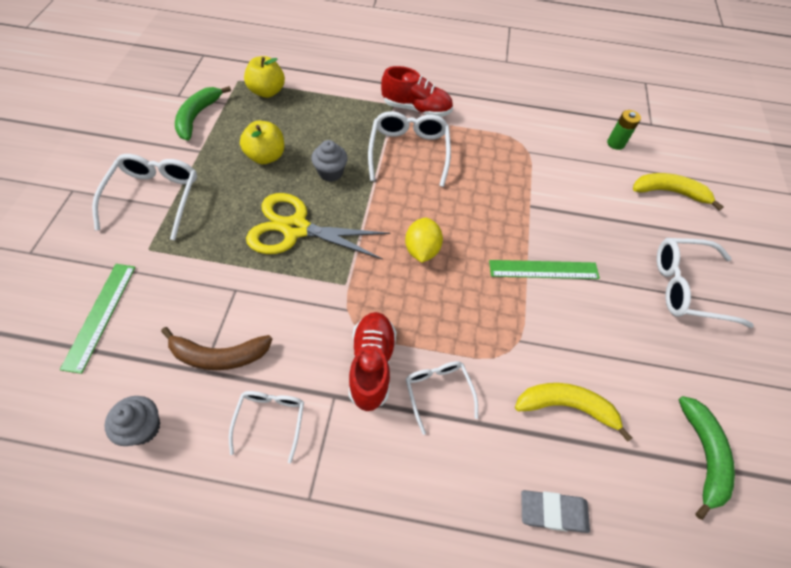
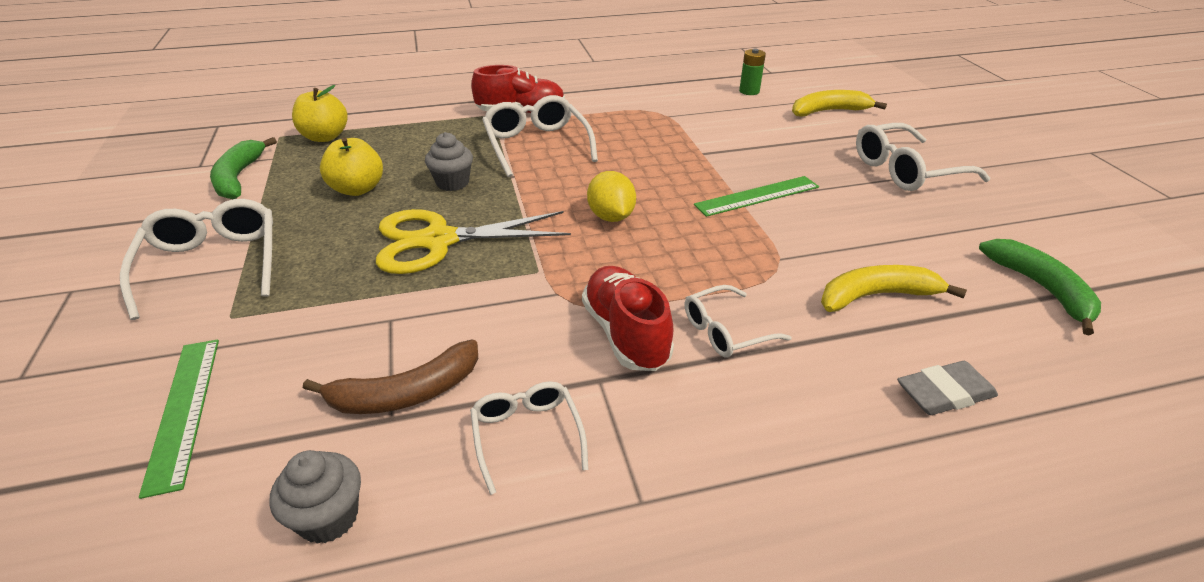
camera: 20 degrees left, 20 degrees down
(438, 391) = (725, 331): white glasses -> white glasses turned 75 degrees counterclockwise

